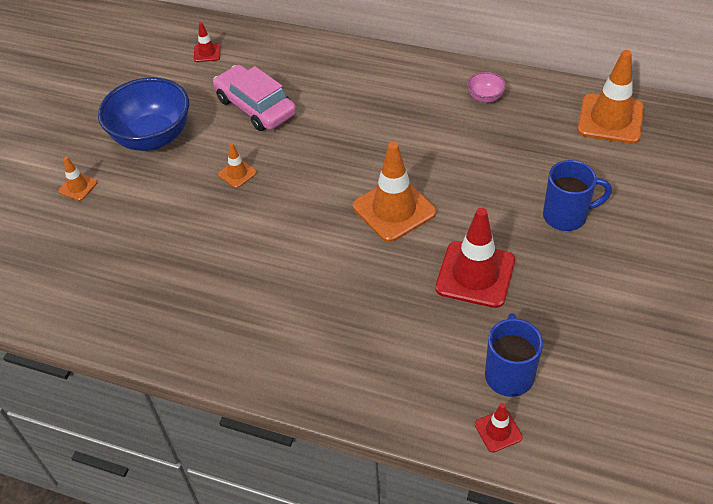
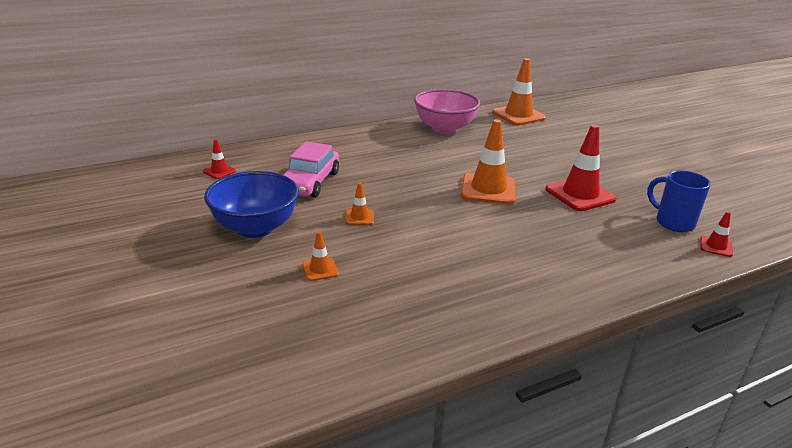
camera: 50 degrees left, 20 degrees down
(78, 187) = (237, 283): orange traffic cone -> orange traffic cone (320, 269)
(255, 107) = (310, 182): pink car -> pink car turned 75 degrees counterclockwise
(485, 98) = (444, 129): pink bowl -> pink bowl, size x2.27
(566, 216) = (571, 154): blue mug -> none

